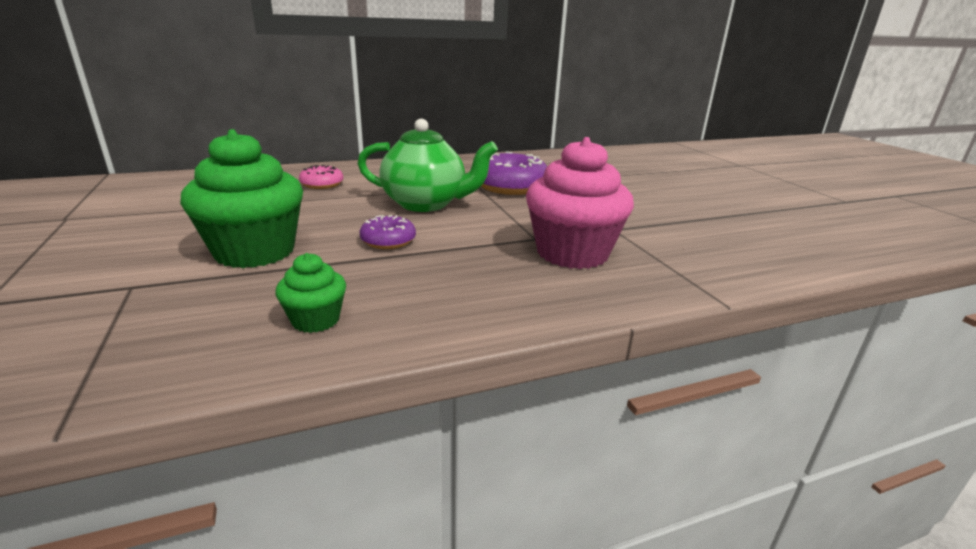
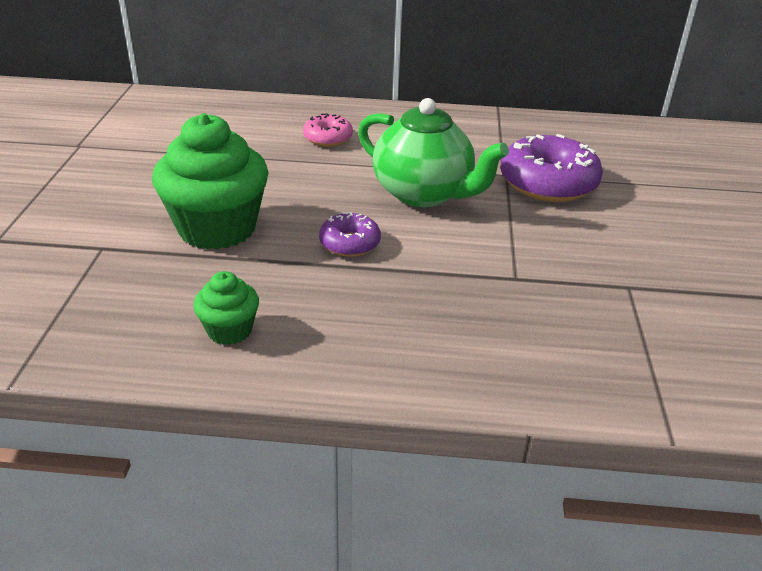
camera: 25 degrees right, 10 degrees up
(572, 253) = (543, 312): pink cupcake -> none

